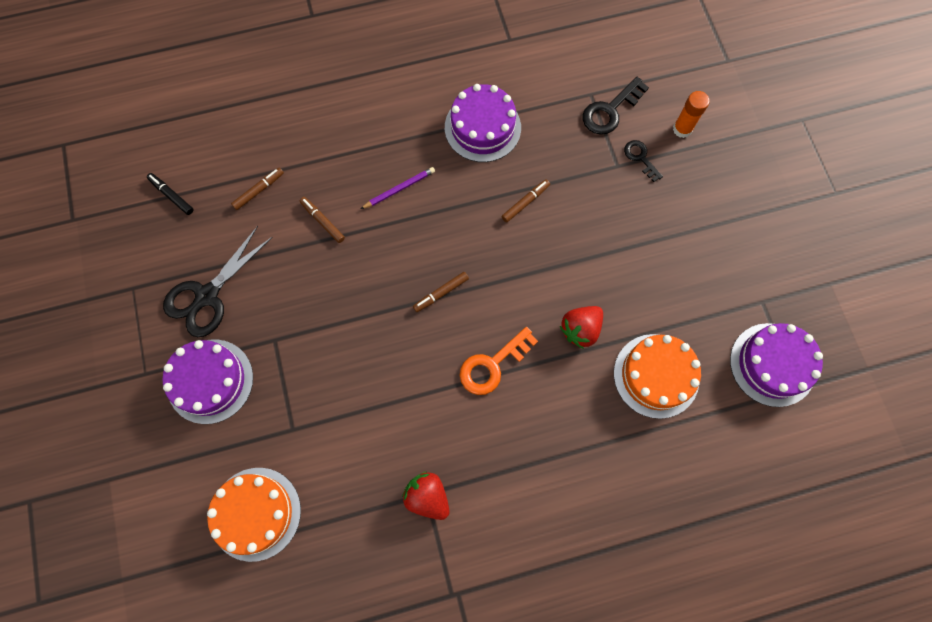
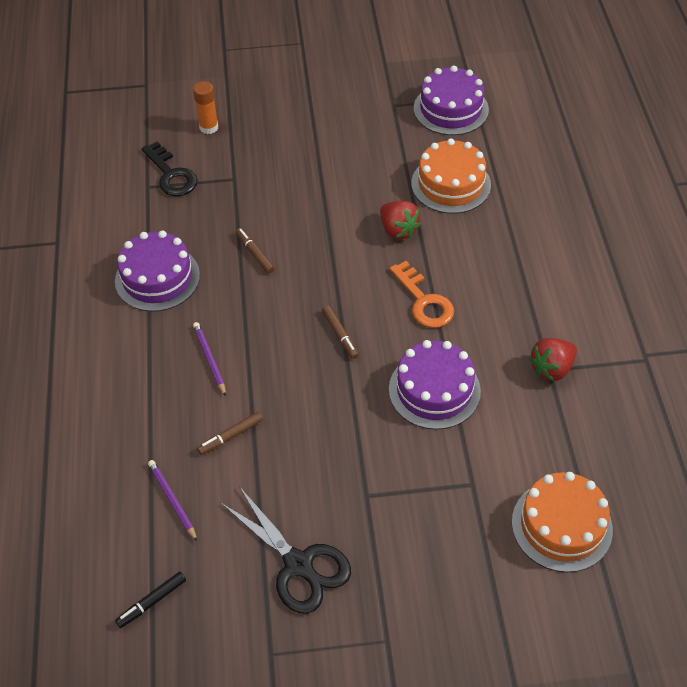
camera: 80 degrees left, 20 degrees down
(210, 381) = (406, 565): purple cake -> purple cake (434, 390)
(259, 190) = (172, 500): brown marker -> purple pencil
(640, 158) = (230, 161): black key -> none

